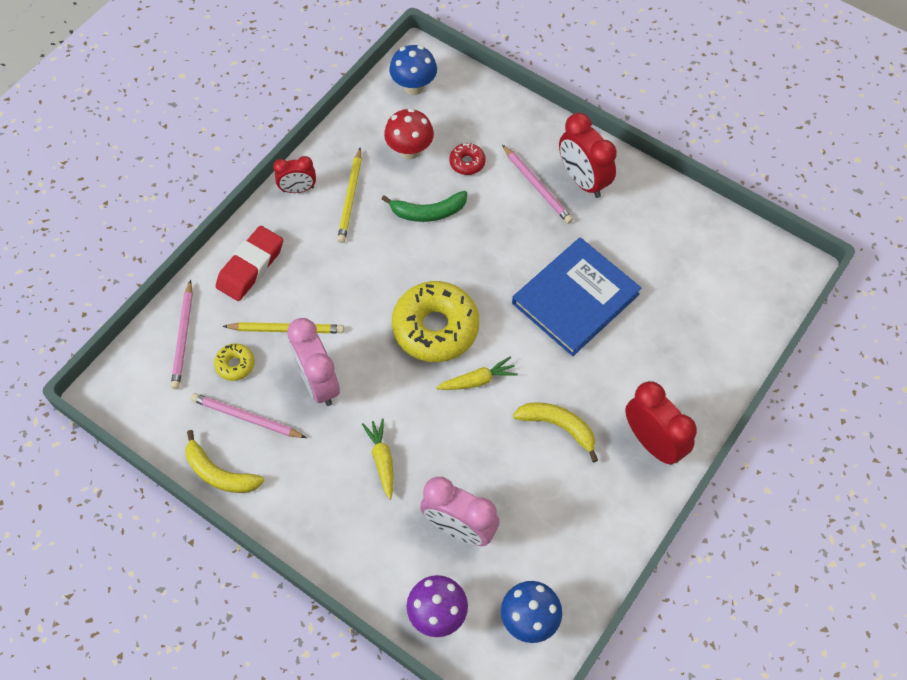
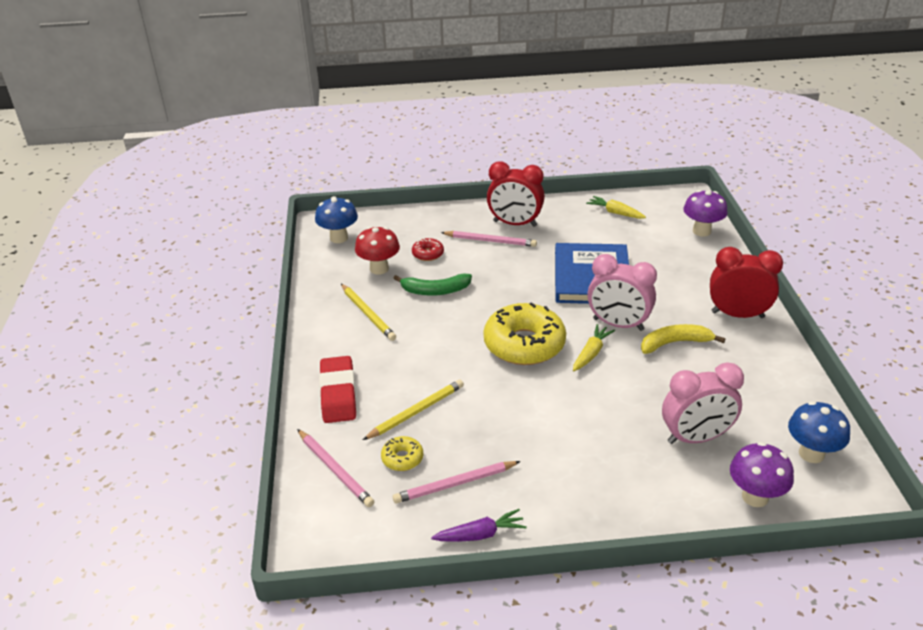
camera: 40 degrees left, 25 degrees down
(219, 473) = (480, 534): yellow banana -> purple carrot
(298, 189) = (320, 331): red clock -> none
(318, 382) = (483, 426): pink clock -> pink clock (618, 324)
(382, 460) = (590, 438): yellow carrot -> yellow carrot (615, 213)
(428, 212) = (435, 291): green banana -> green banana turned 45 degrees clockwise
(748, 322) = (701, 231): none -> purple mushroom

